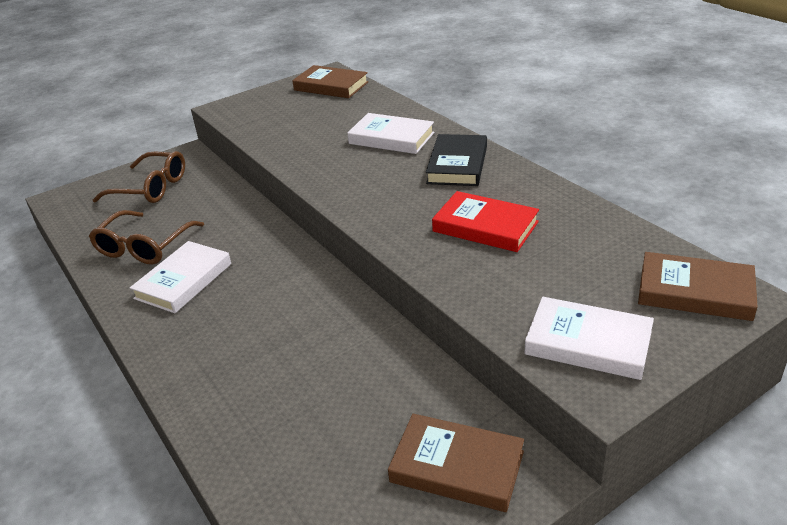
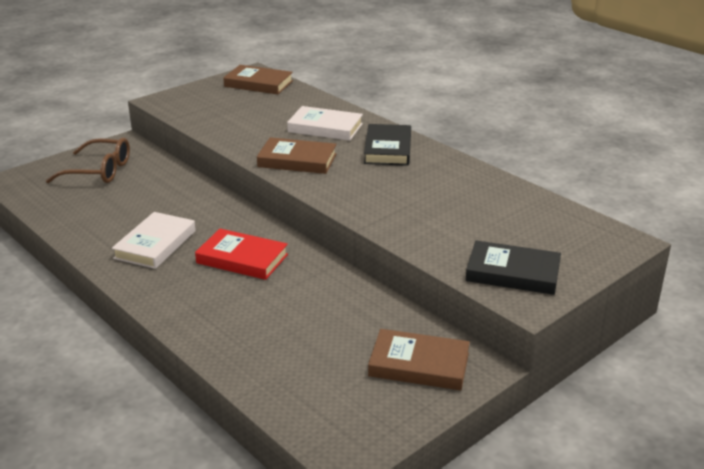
camera: 10 degrees left, 5 degrees down
(144, 247) = (109, 219): brown glasses -> none
(485, 226) = (420, 195): red book -> red book (242, 259)
(588, 343) = (513, 273): white book -> black book
(695, 292) = (589, 238): brown book -> brown book (297, 160)

